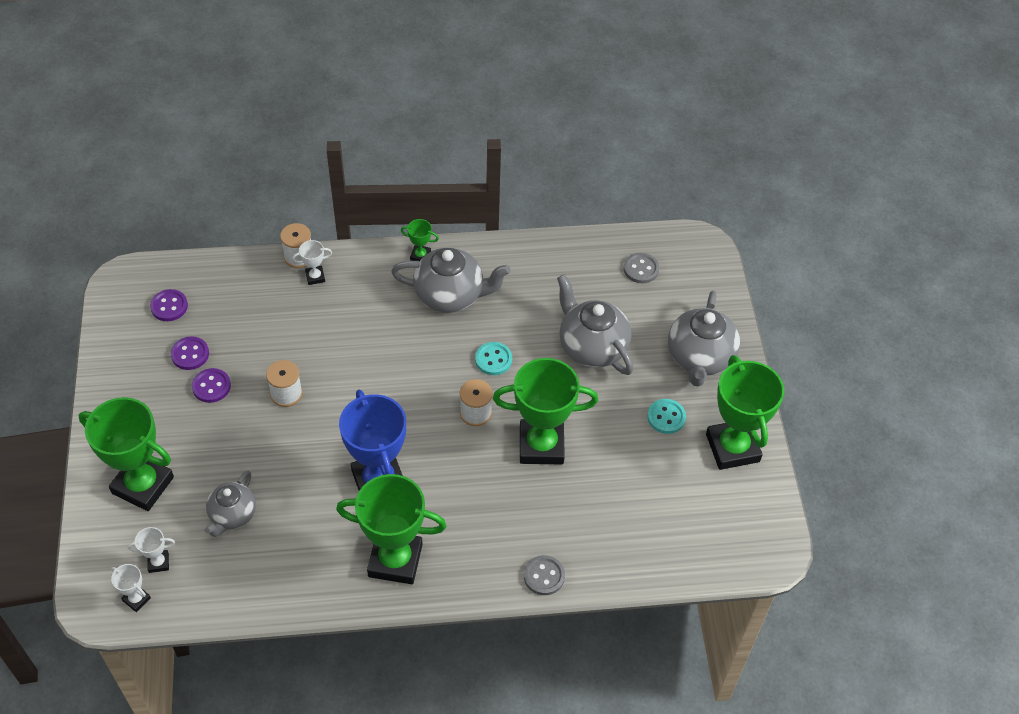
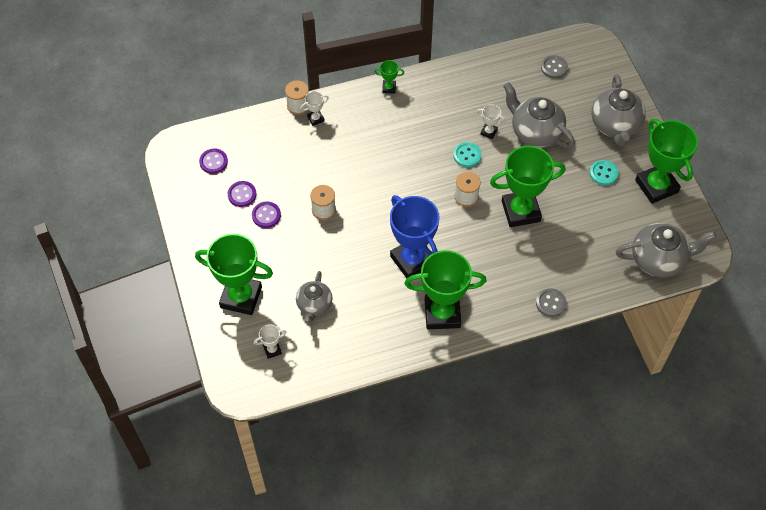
camera: 10 degrees left, 5 degrees up
(136, 599) = (265, 379): white trophy -> white trophy (489, 132)
(450, 295) = (420, 113): grey teapot -> grey teapot (658, 260)

